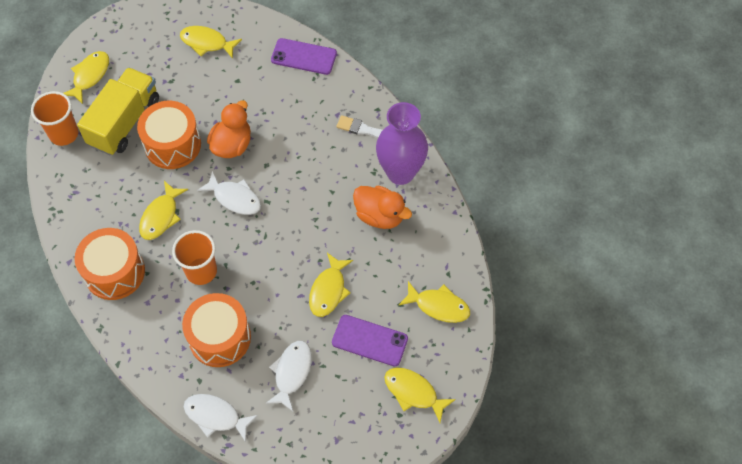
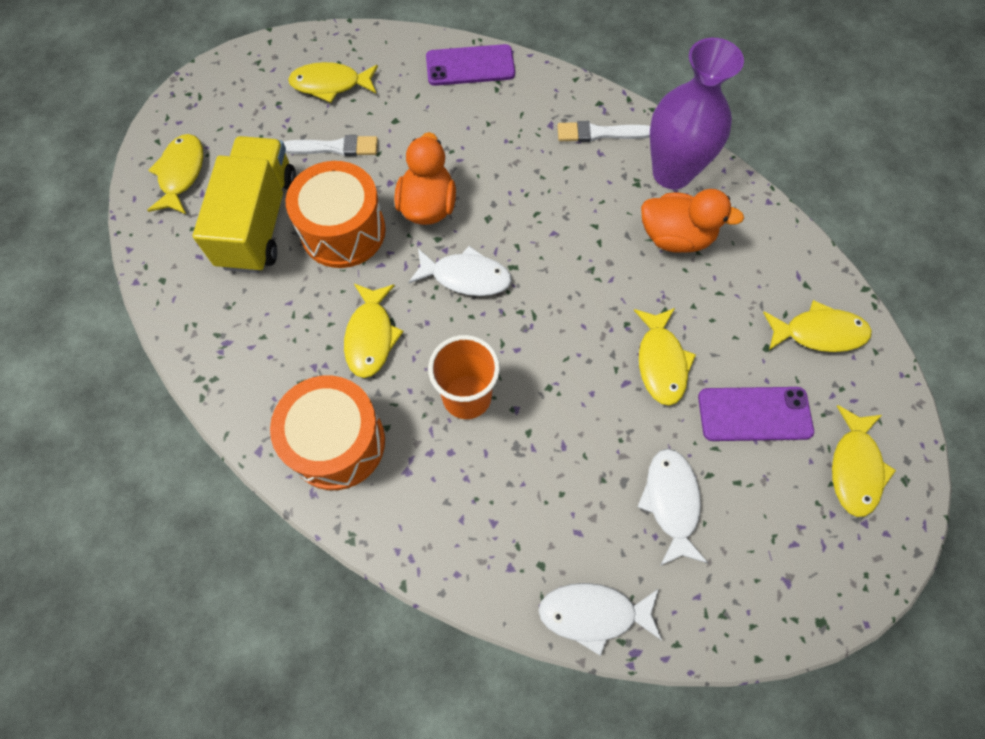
camera: 20 degrees left, 5 degrees up
(64, 134) = (174, 265): orange cup -> none
(191, 87) = (334, 147): none -> white brush
(220, 337) = (540, 487): orange drum -> none
(413, 392) = (854, 468): yellow fish -> yellow fish turned 90 degrees counterclockwise

